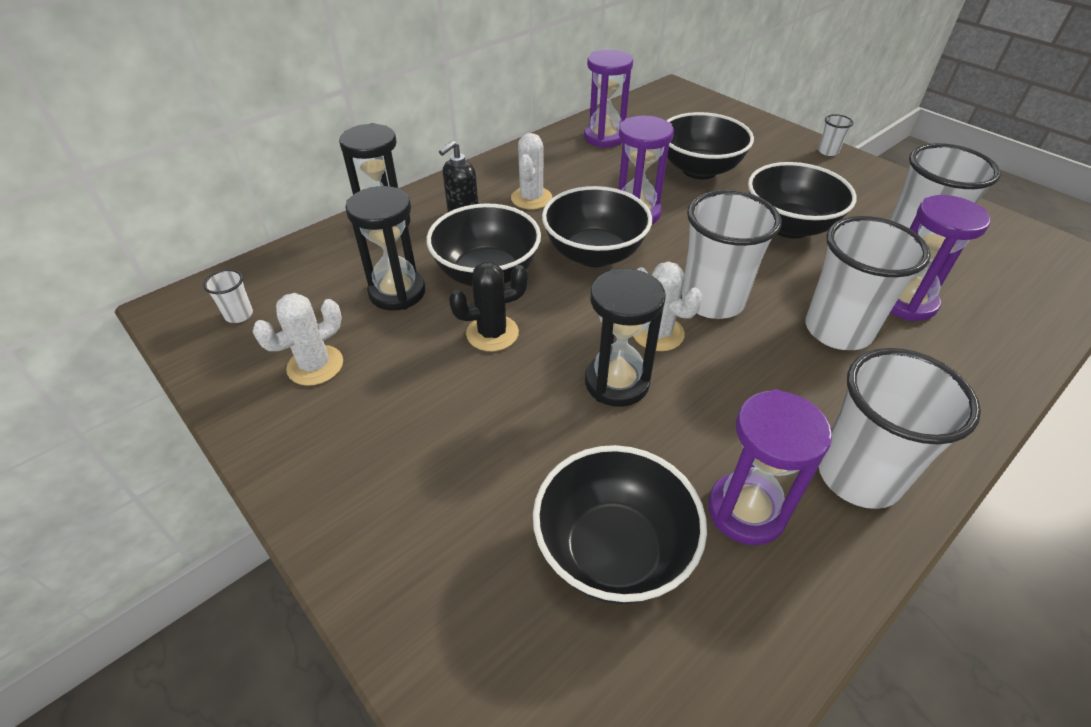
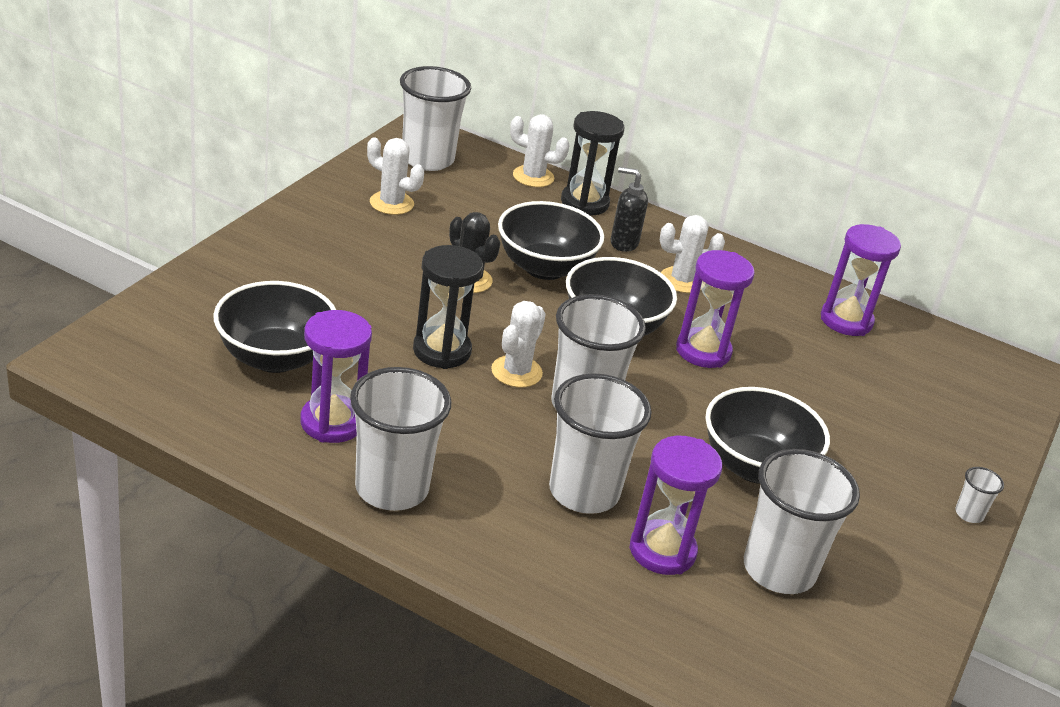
camera: 65 degrees right, 10 degrees down
(239, 315) = (427, 159): white cup -> white cup, size x2.35
(321, 244) = (533, 177): none -> white cactus
(397, 292) = (493, 225): black hourglass -> none
(699, 170) = (829, 396): black bowl -> none

